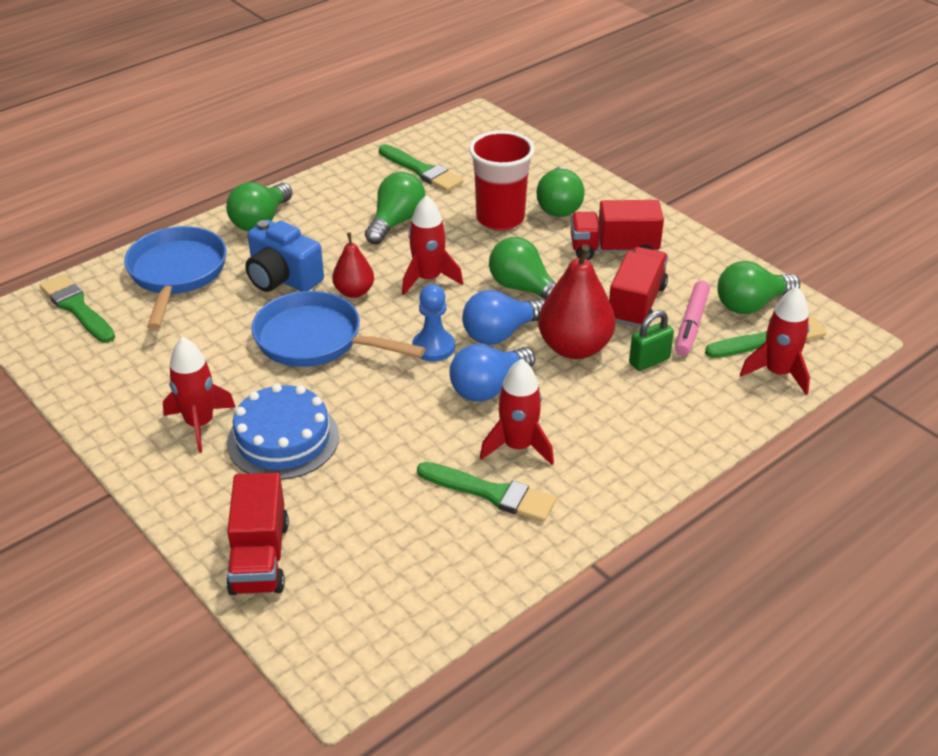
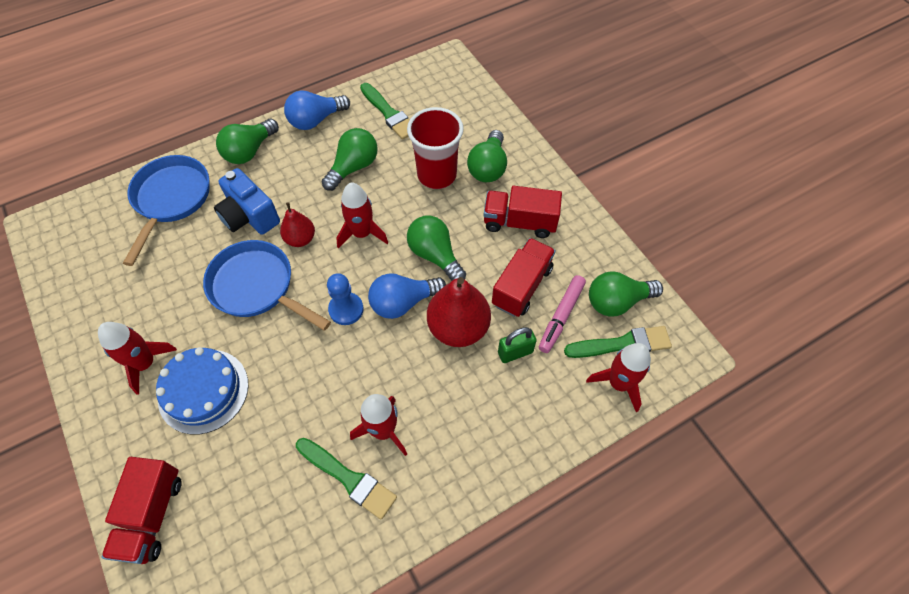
camera: 10 degrees right, 20 degrees up
(77, 308) = (88, 225): green brush -> none
(488, 387) = (377, 361): blue light bulb -> blue light bulb (316, 120)

